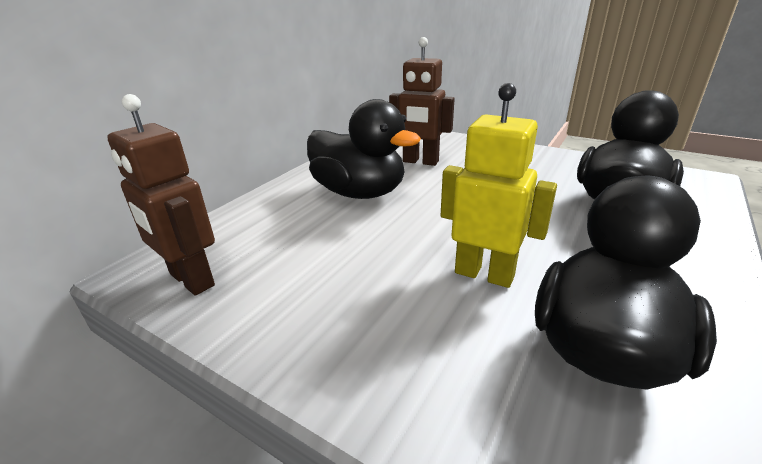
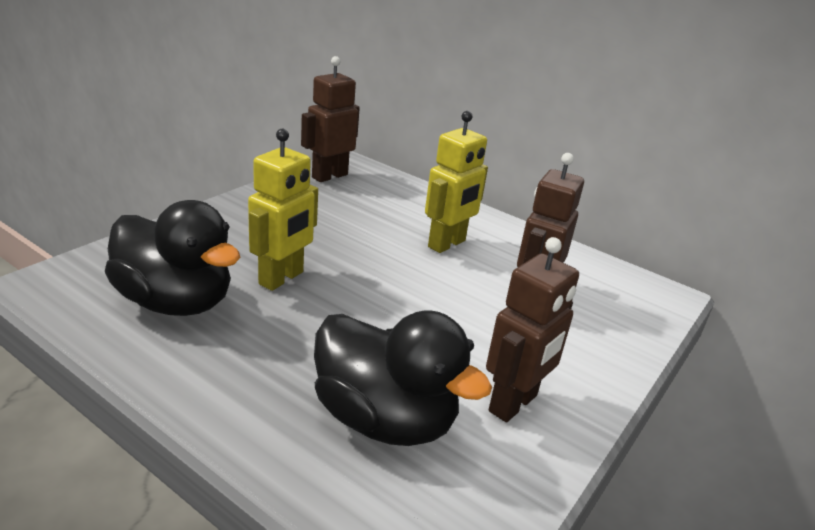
camera: 90 degrees right, 0 degrees up
(359, 193) = (447, 244): black duck -> yellow robot
(551, 166) = (513, 404): none -> brown robot

